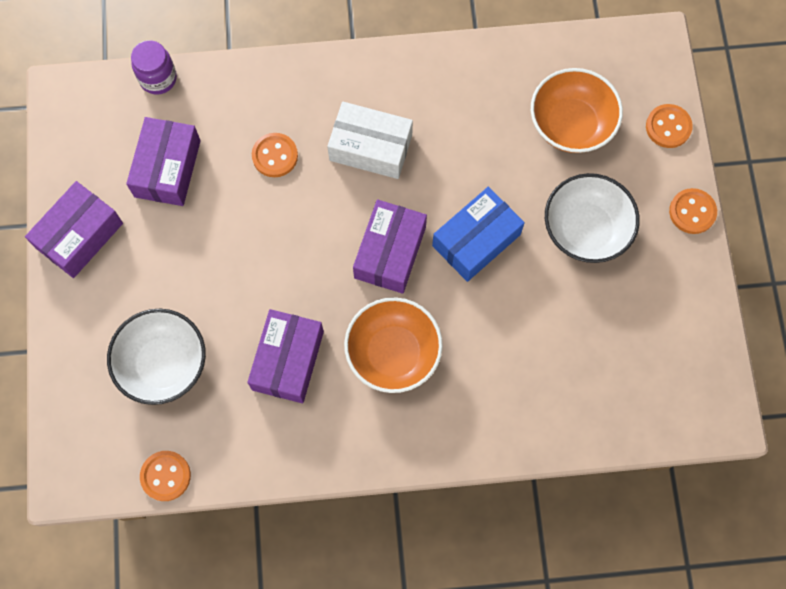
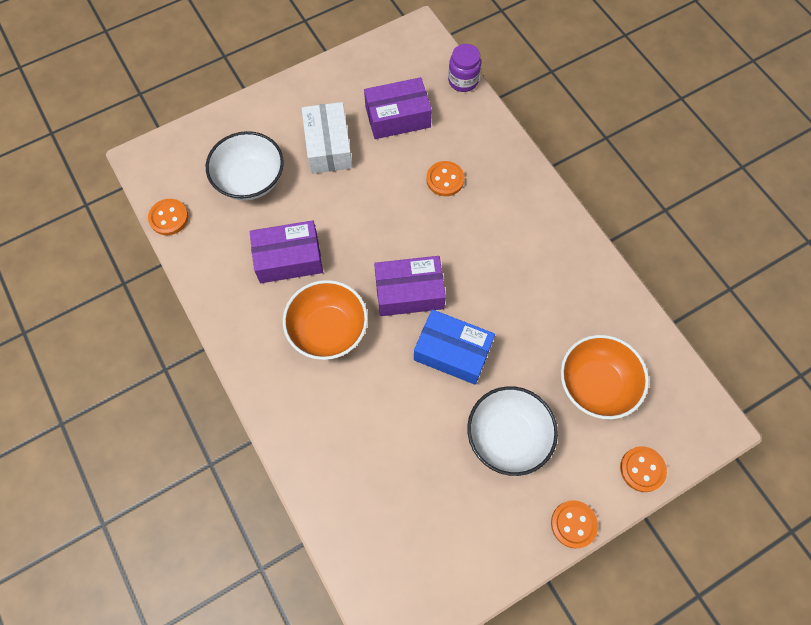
camera: 65 degrees right, 5 degrees down
(79, 235) = (320, 88): purple box -> none
(370, 147) = (488, 241): white box -> white box (328, 146)

